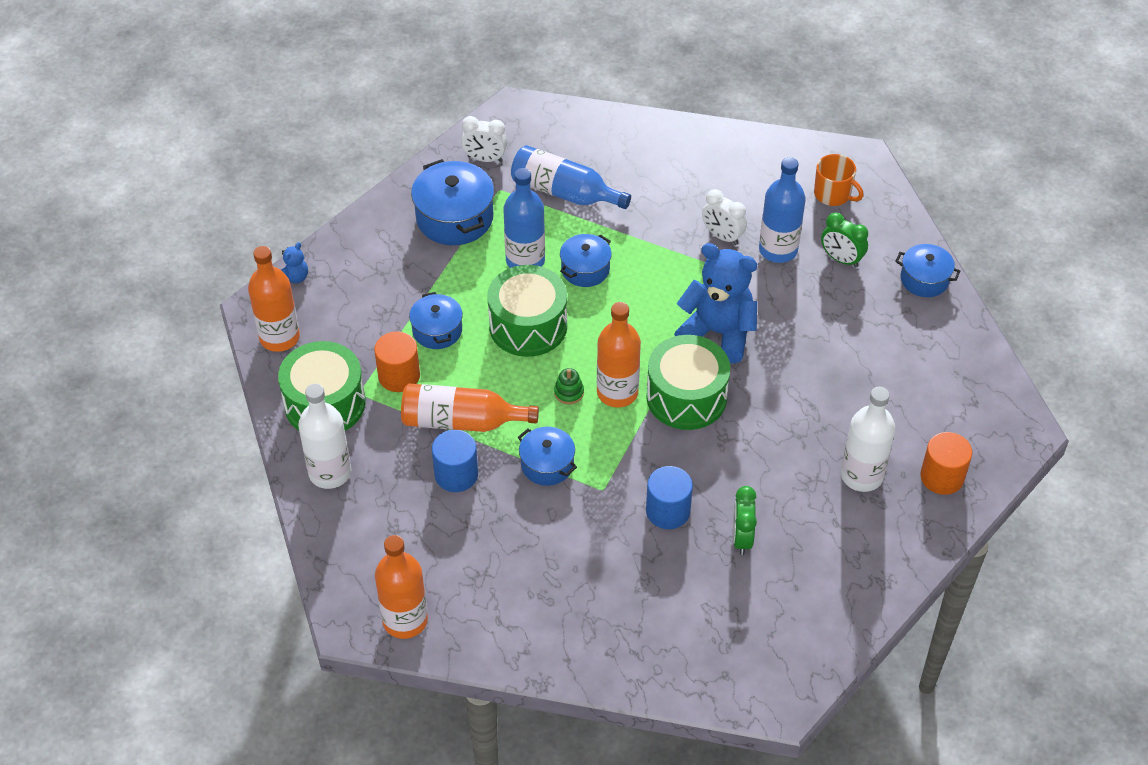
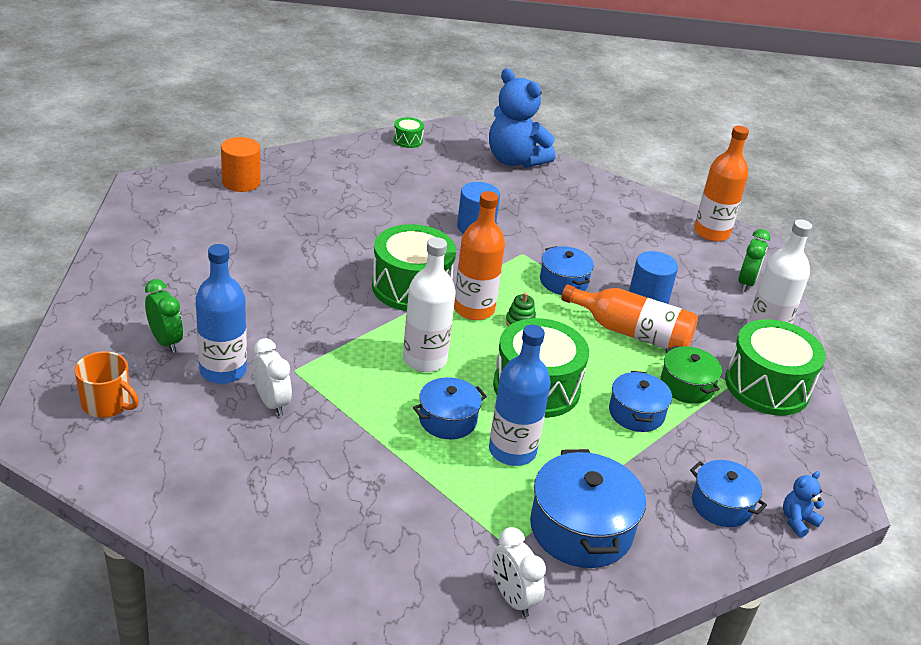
camera: 165 degrees left, 15 degrees down
(279, 337) = (815, 461): orange bottle -> none
(399, 376) = (686, 386): orange cylinder -> green pot
(485, 159) = (512, 598): white clock -> white clock turned 150 degrees counterclockwise
(564, 192) = (426, 515): blue bottle -> none
(718, 333) = (346, 322): blue teddy bear -> blue teddy bear (515, 160)
(741, 538) = (427, 198): green clock -> green clock (746, 283)
(824, 644) = (408, 140): none -> green drum
(833, 194) = (107, 404): orange mug -> orange mug turned 150 degrees clockwise
(861, 475) = (303, 201): white bottle -> white bottle (424, 359)
(924, 279) = (102, 299): blue pot -> blue pot (721, 505)

